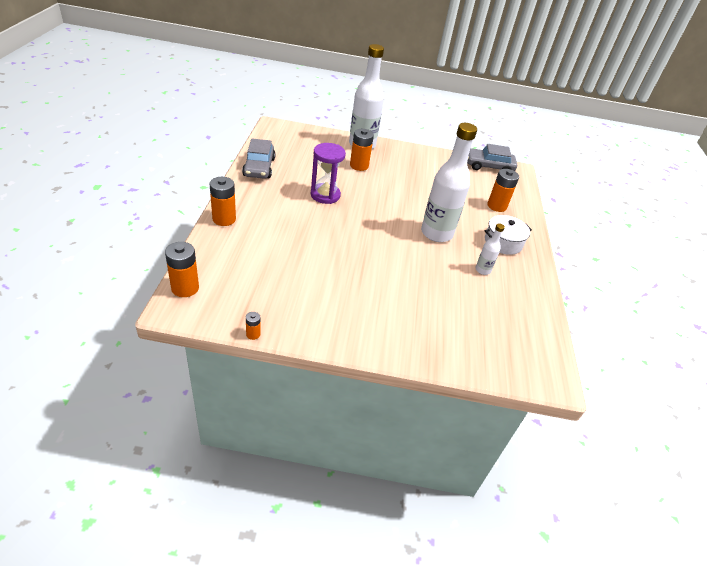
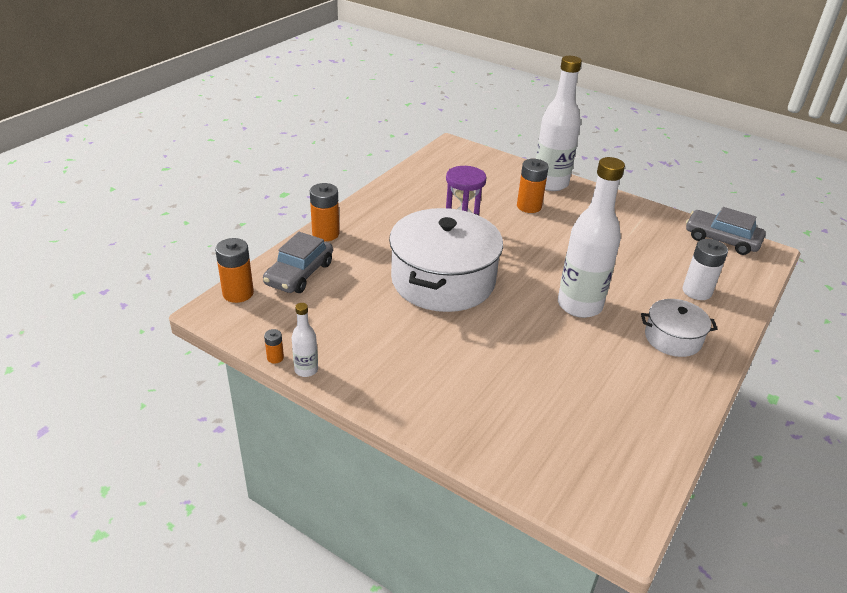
camera: 30 degrees right, 5 degrees down
(259, 167) = (402, 187): grey car -> grey car (299, 273)
(337, 237) = (443, 280): none -> white pot
(482, 270) = (615, 364): white bottle -> white bottle (306, 370)
(497, 206) = (697, 291): orange battery -> white battery

